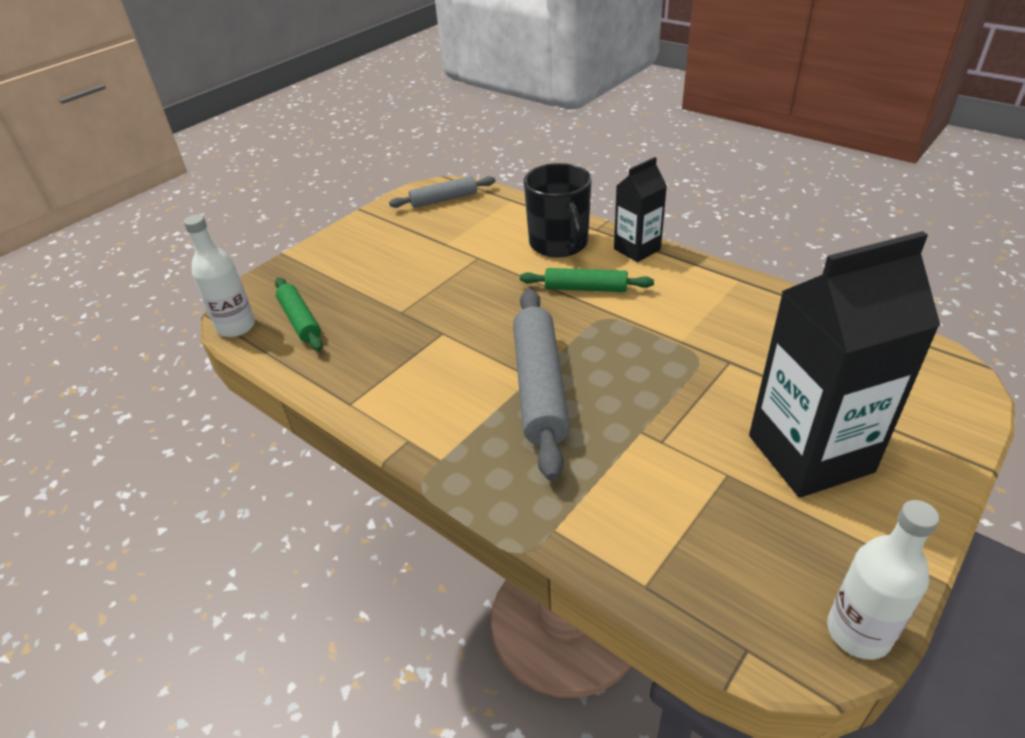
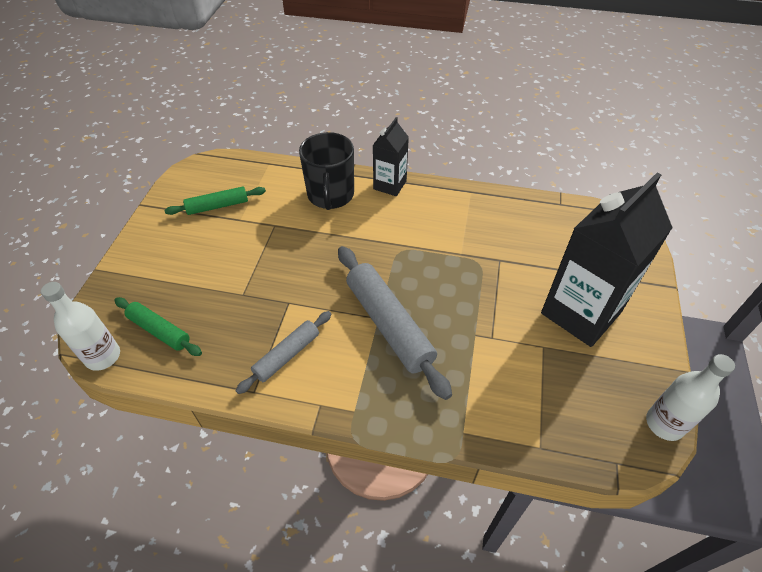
camera: 30 degrees left, 10 degrees up
(444, 199) = (211, 176): grey rolling pin -> grey rolling pin (287, 355)
(559, 244) = (330, 195): black mug -> black mug turned 45 degrees clockwise
(586, 288) = (373, 229): green rolling pin -> green rolling pin (218, 206)

